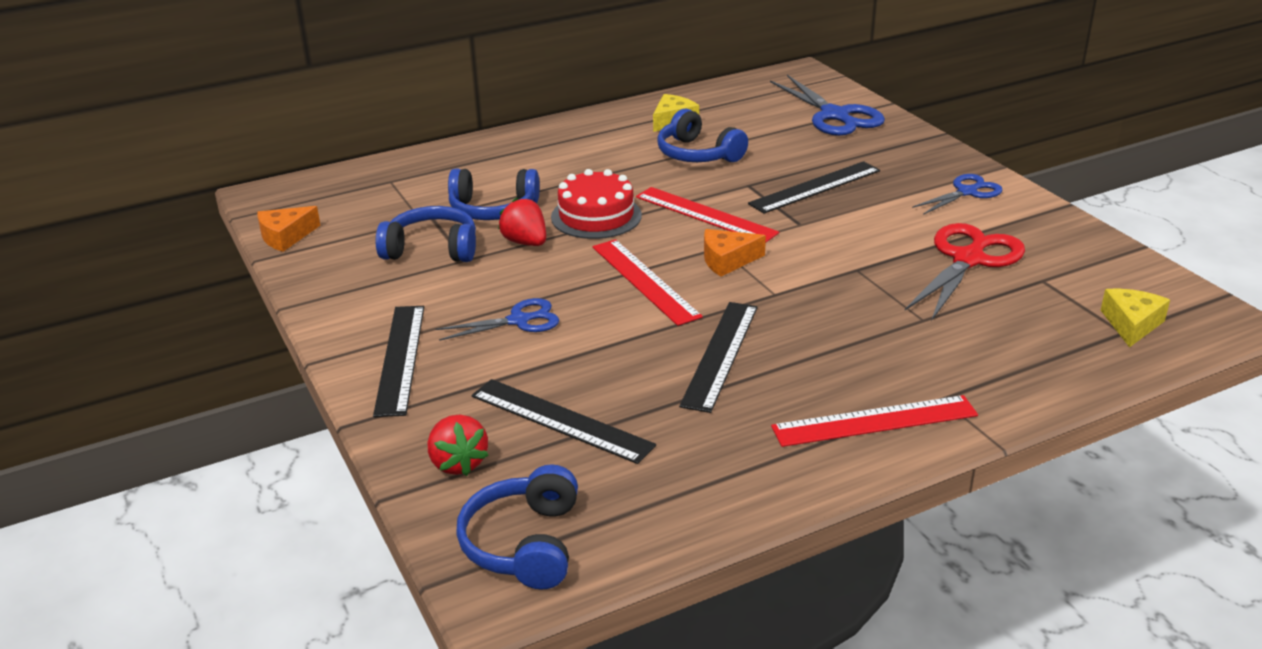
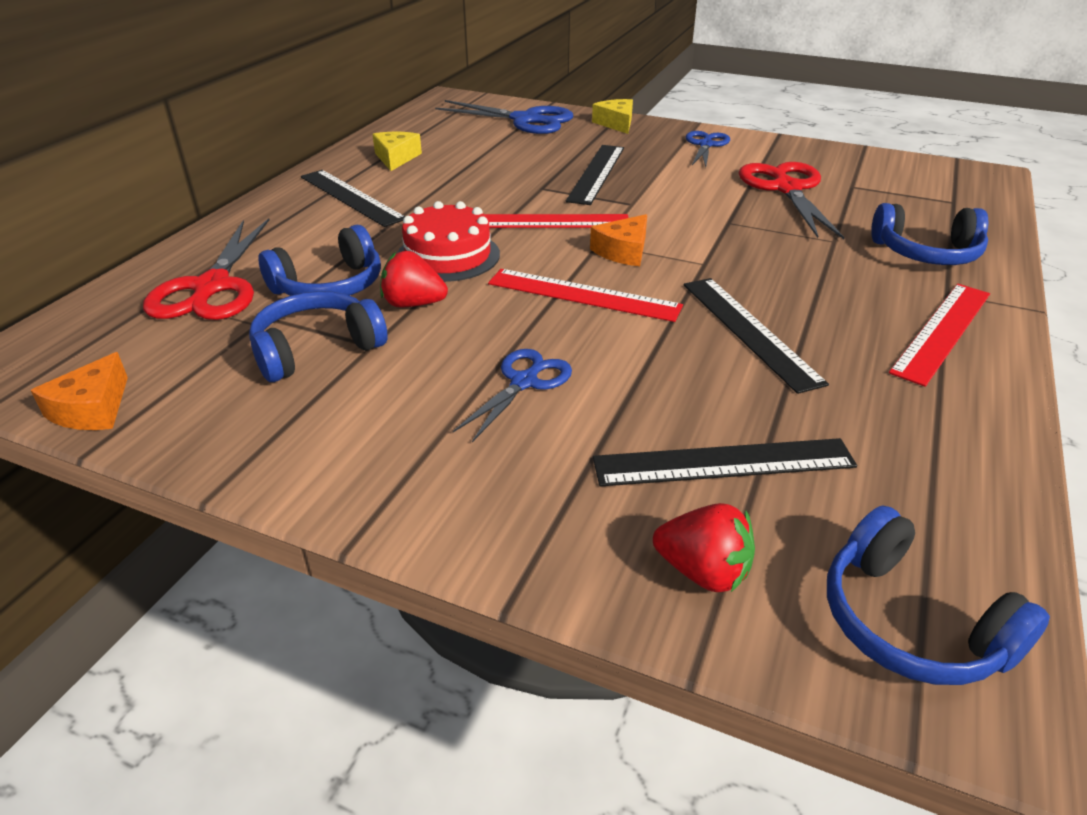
camera: 40 degrees left, 5 degrees up
(401, 358) = (456, 485): black ruler -> black ruler (351, 197)
(425, 184) = (212, 287): none -> red scissors
(698, 154) = (460, 177): blue headphones -> blue headphones (926, 253)
(1131, 324) = (948, 195): yellow cheese -> yellow cheese (616, 123)

